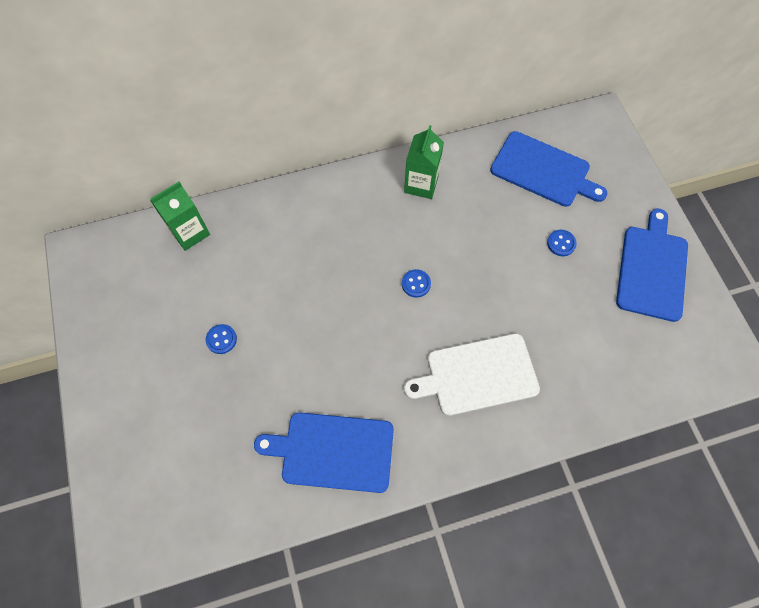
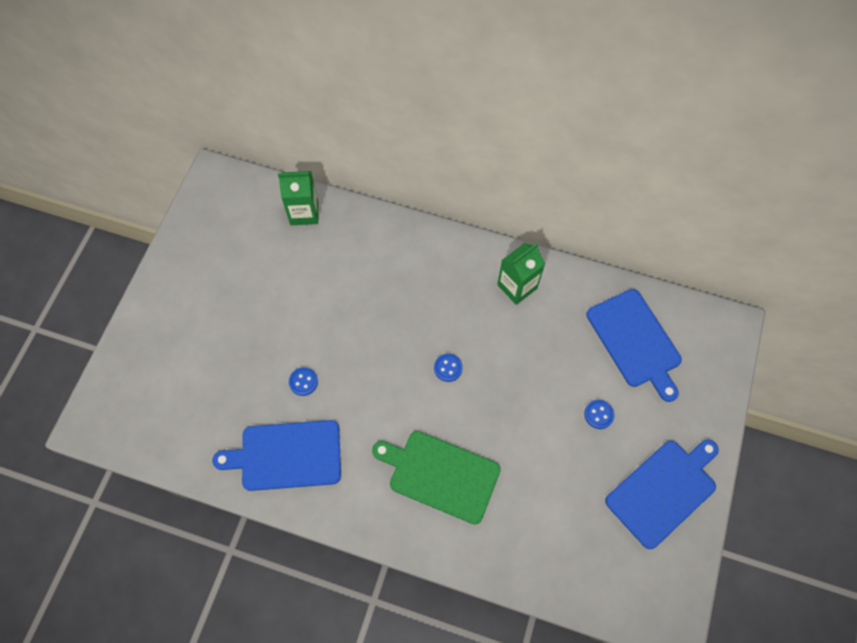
camera: 35 degrees right, 0 degrees up
(221, 339) = (267, 314): blue button -> blue button (303, 382)
(333, 451) = (286, 455): blue cutting board -> blue cutting board turned 45 degrees counterclockwise
(477, 375) = (440, 475): white cutting board -> green cutting board

